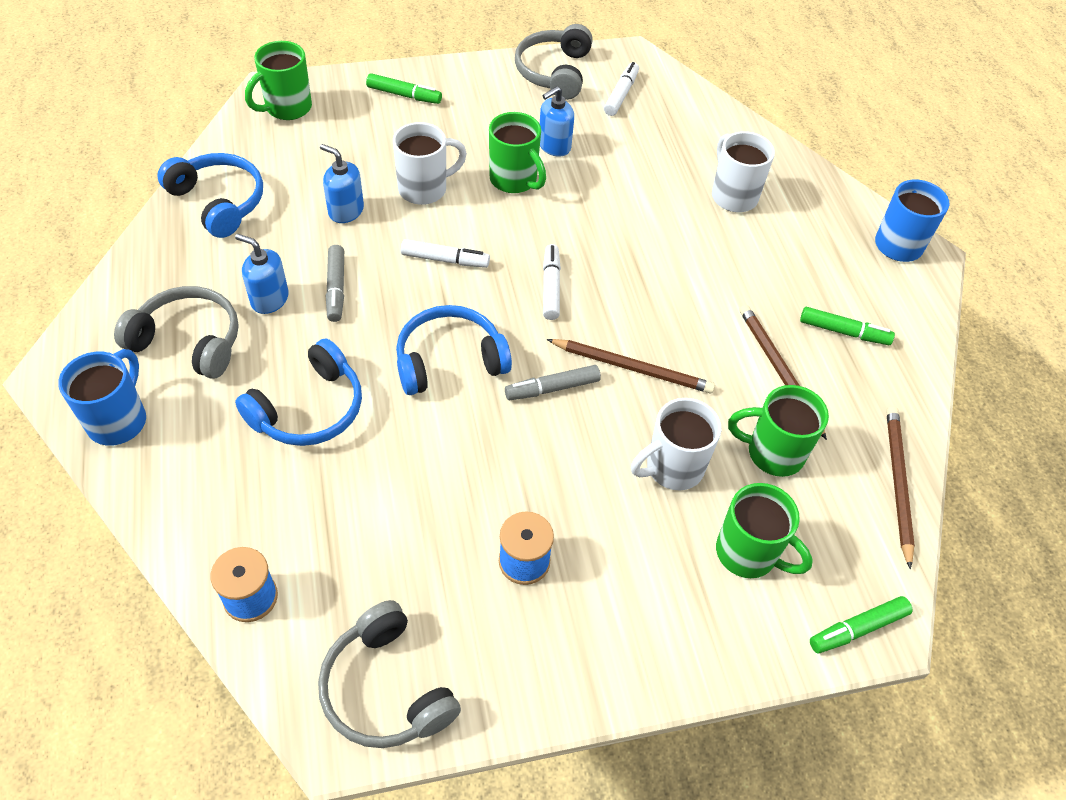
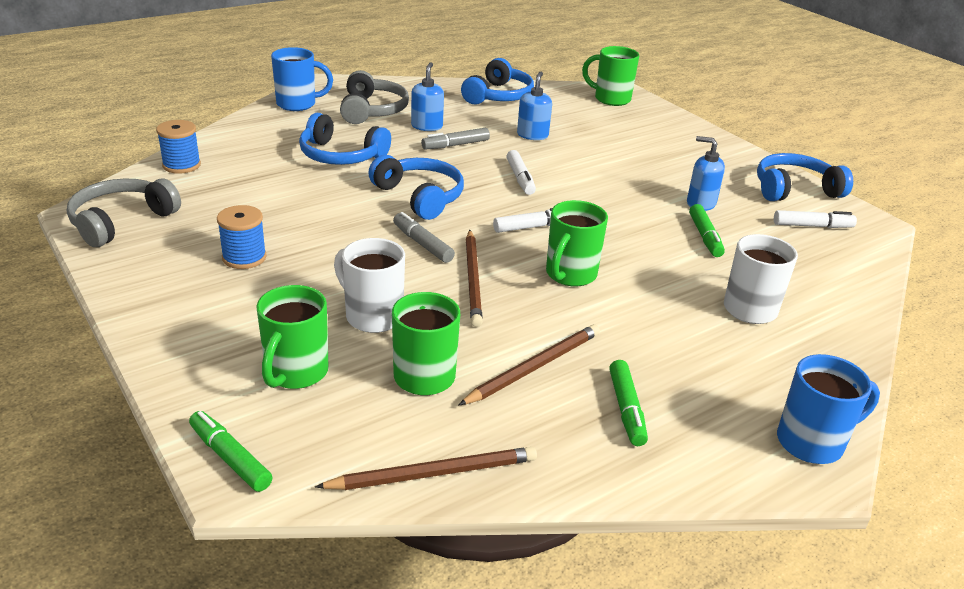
camera: 70 degrees right, 20 degrees down
(404, 95) = (678, 134): green marker -> green marker (705, 237)
(425, 189) = (586, 158): white mug -> none
(514, 180) = (638, 192): green mug -> green mug (570, 275)
(554, 72) = (794, 189): grey headphones -> blue headphones

